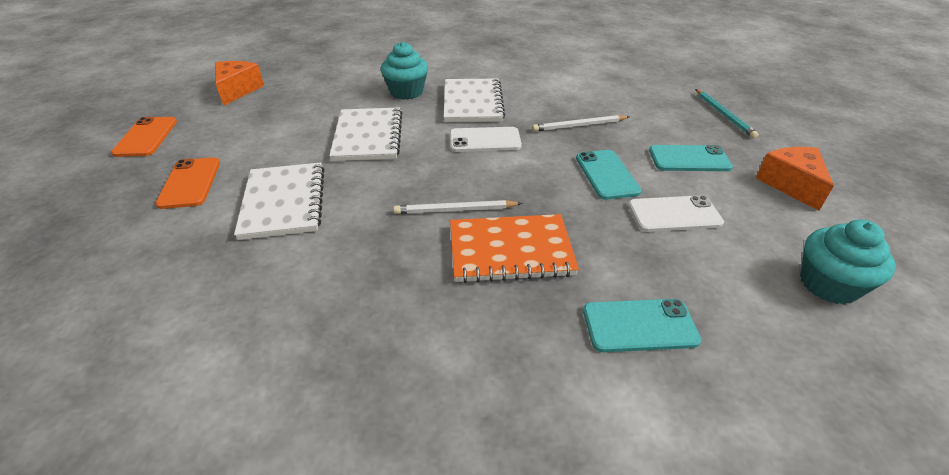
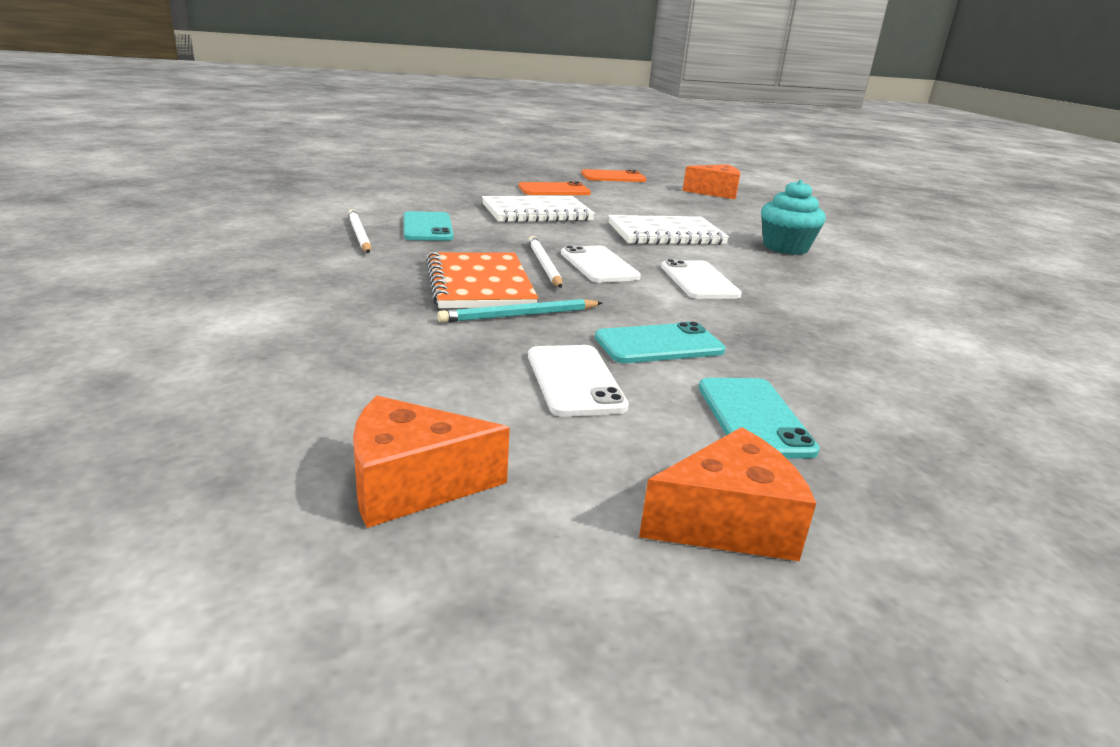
camera: 80 degrees right, 15 degrees down
(453, 181) = (599, 265): none -> white phone
(472, 103) = (793, 277): white notebook -> none
(579, 126) = (792, 338): white pencil -> white pencil (359, 234)
(639, 326) = (355, 333): turquoise phone -> turquoise phone (427, 227)
(724, 115) = (999, 494): turquoise pencil -> turquoise pencil (519, 315)
(828, 284) = (412, 485): turquoise cupcake -> orange cheese

